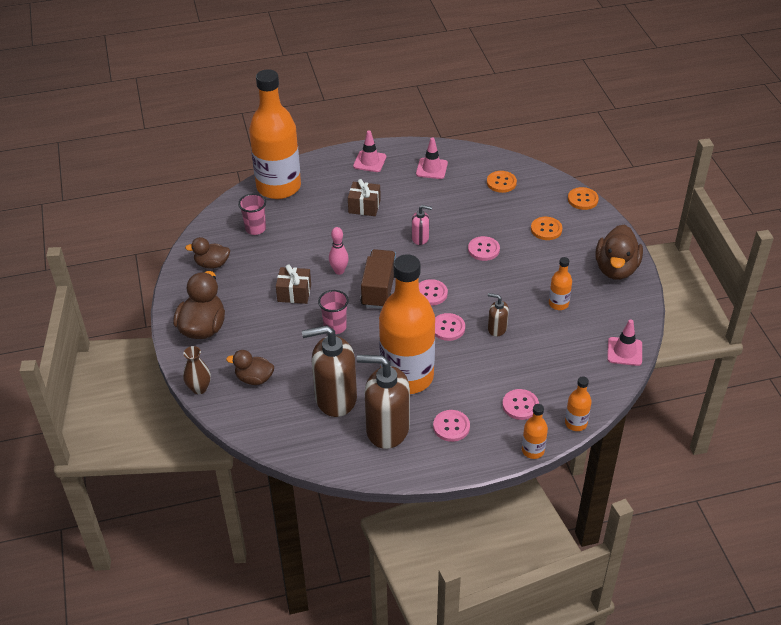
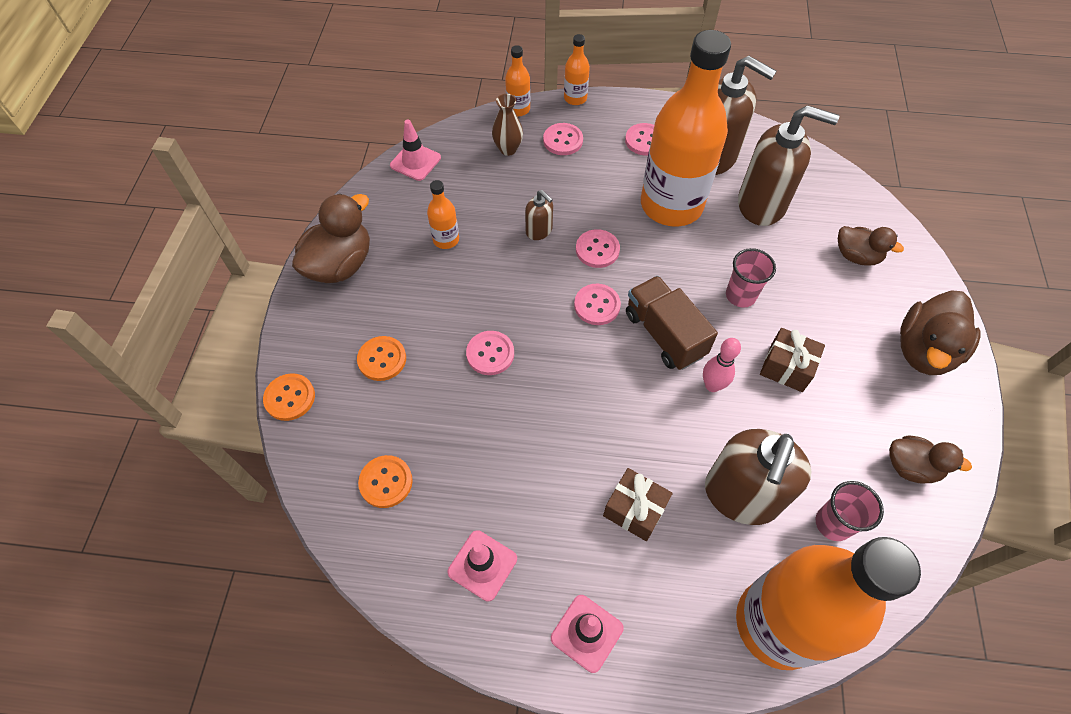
camera: 160 degrees left, 15 degrees up
(199, 388) = (927, 264): brown vase -> brown vase (508, 149)
(308, 226) = (741, 496): none -> brown soap dispenser
(379, 289) = (664, 334): brown truck -> brown truck turned 120 degrees clockwise
(420, 238) = (571, 407): pink soap dispenser -> none

